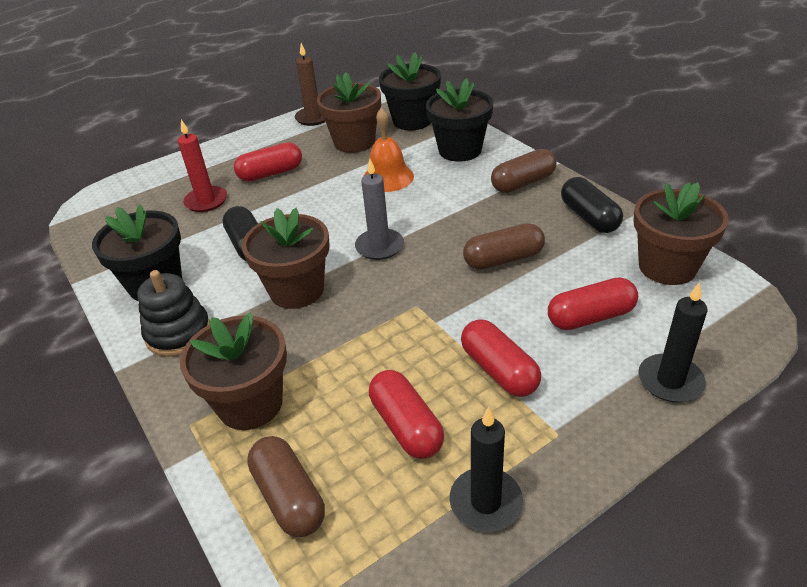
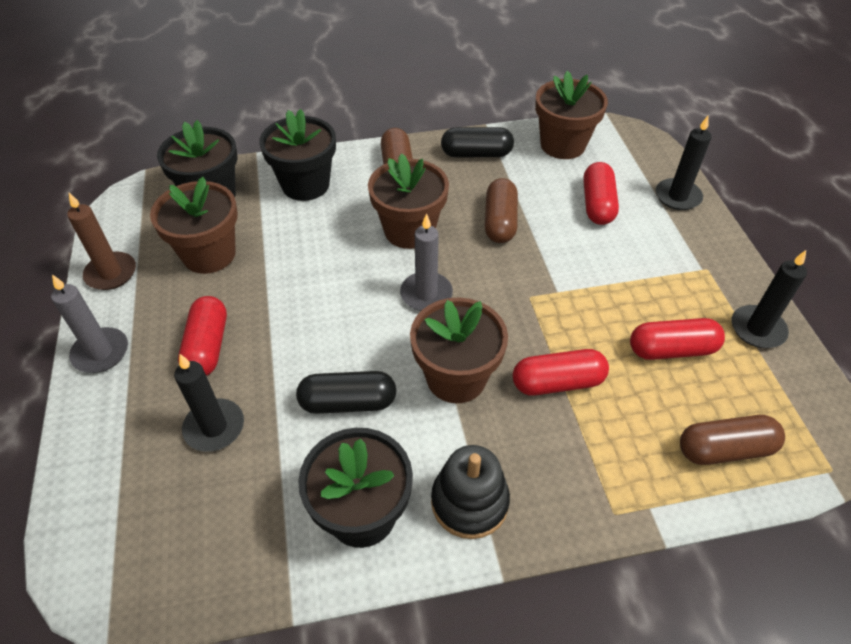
camera: 70 degrees left, 10 degrees up
(206, 201) = (214, 427): red candle -> black candle
(247, 141) = (101, 352): none -> grey candle
(250, 404) = (606, 455): brown flower pot -> brown flower pot (409, 230)
(388, 177) = (308, 250): orange bell -> none
(499, 370) = (632, 274): red capsule -> red capsule (557, 382)

